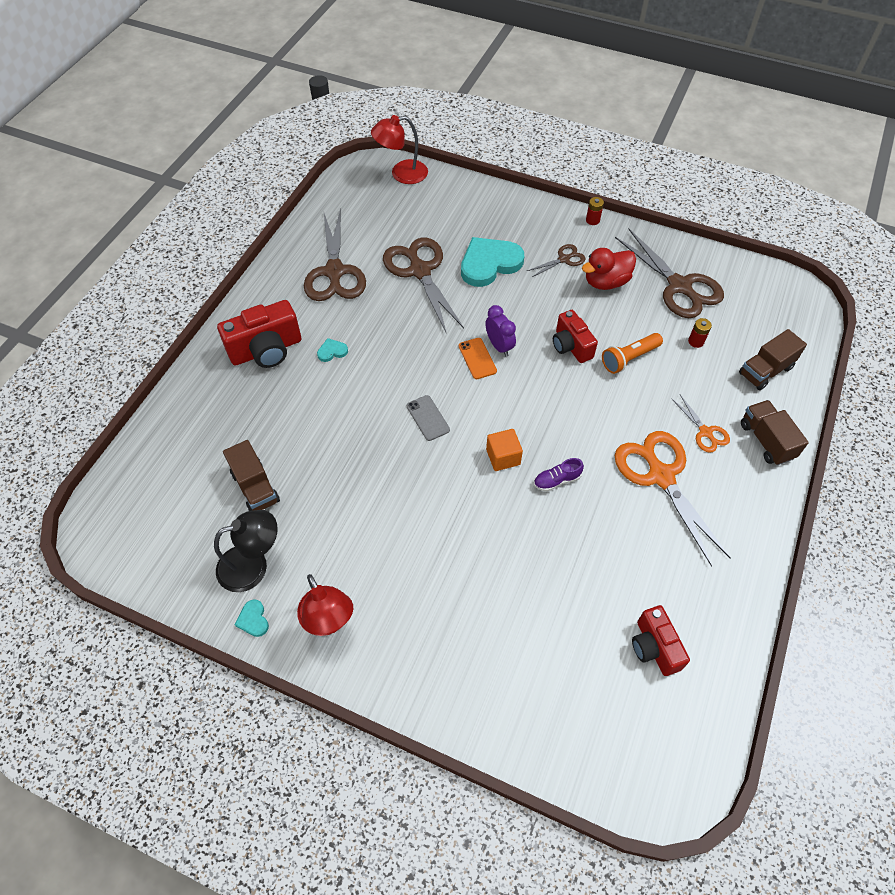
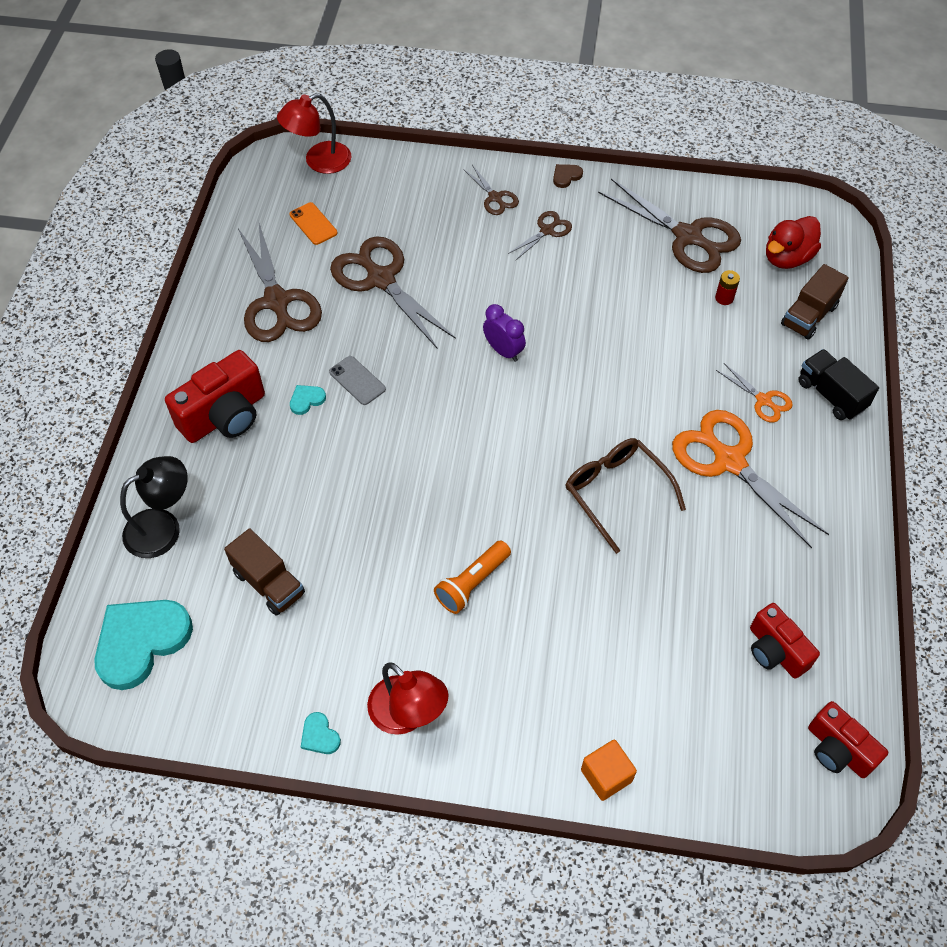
camera: 15 degrees left, 0 degrees up
(253, 565) = (297, 674): black lamp -> black lamp (163, 527)
(428, 418) = (447, 454): grey phone -> grey phone (357, 380)
(477, 358) = (482, 371): orange phone -> orange phone (313, 224)
(489, 264) = (461, 253): turquoise heart -> turquoise heart (141, 642)
(503, 457) = (548, 480): orange cube -> orange cube (606, 775)
(530, 226) = (495, 198): none -> brown scissors
(557, 480) = (616, 492): purple shoe -> brown glasses
(571, 346) = (586, 333): red camera -> red camera (838, 750)
(592, 220) = (566, 176): red battery -> brown heart
(606, 282) = (603, 248): red duck -> red duck (787, 258)
(629, 359) = (656, 334): orange flashlight -> orange flashlight (472, 583)
(766, 440) = (831, 395): brown truck -> black truck

